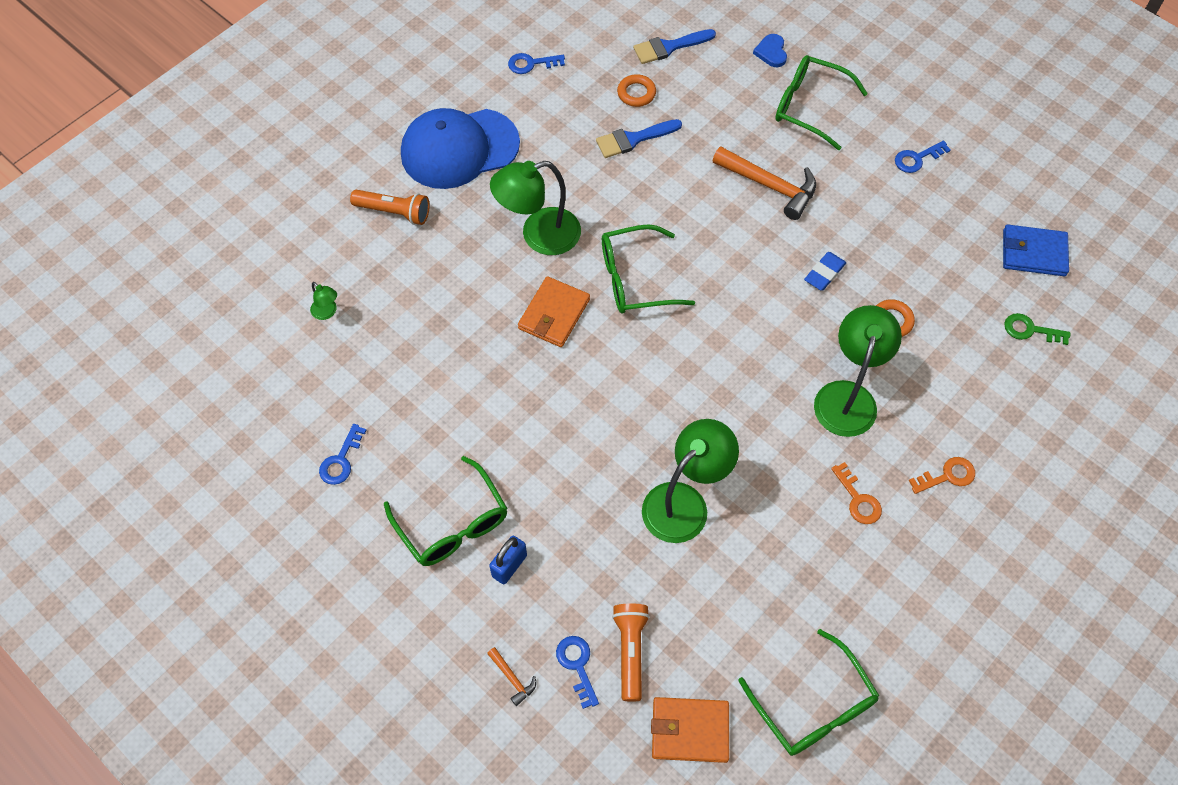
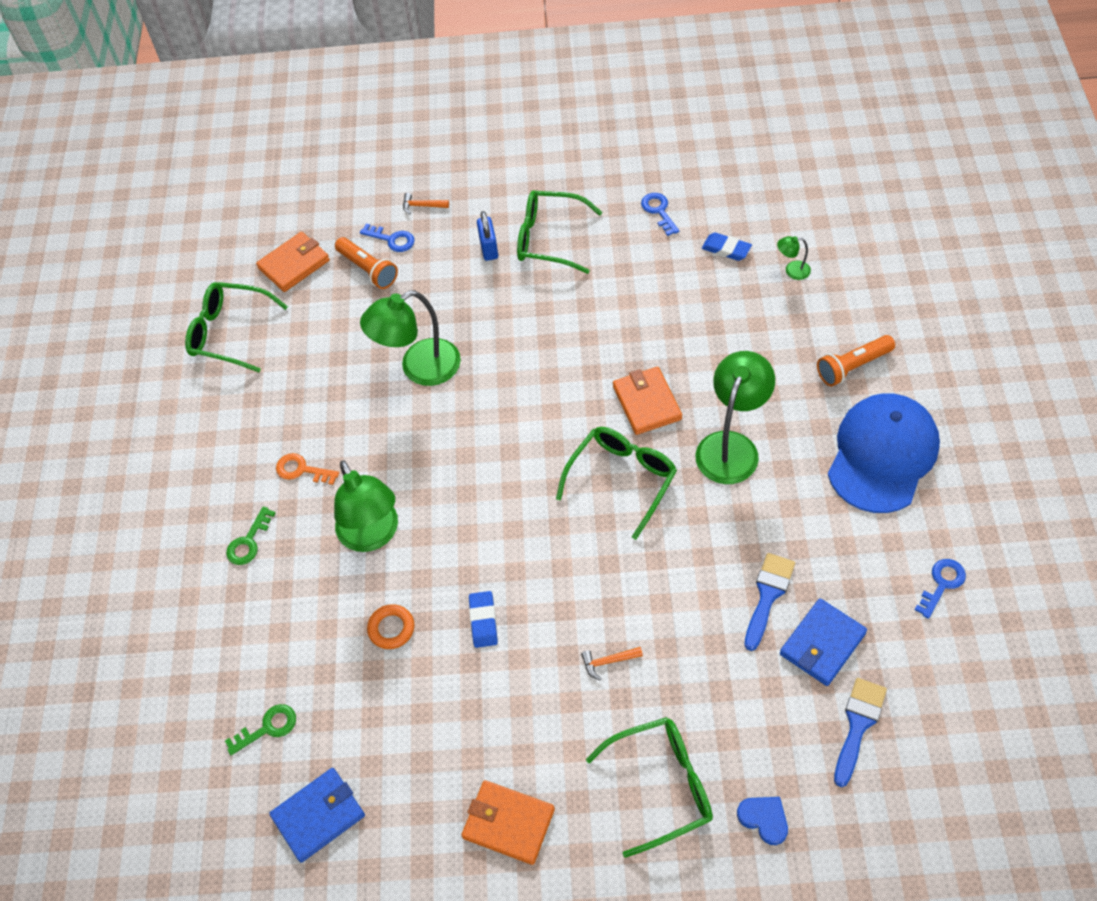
camera: 140 degrees right, 5 degrees down
(343, 375) = (726, 249): none -> blue eraser
(636, 93) = (822, 644): orange ring -> blue wallet
(684, 502) = (419, 368): green lamp -> green lamp turned 60 degrees clockwise
(770, 186) = (608, 662): orange hammer -> orange hammer, size x0.46
(917, 159) = (508, 823): blue key -> orange wallet
(947, 476) = (248, 542): orange key -> green key

